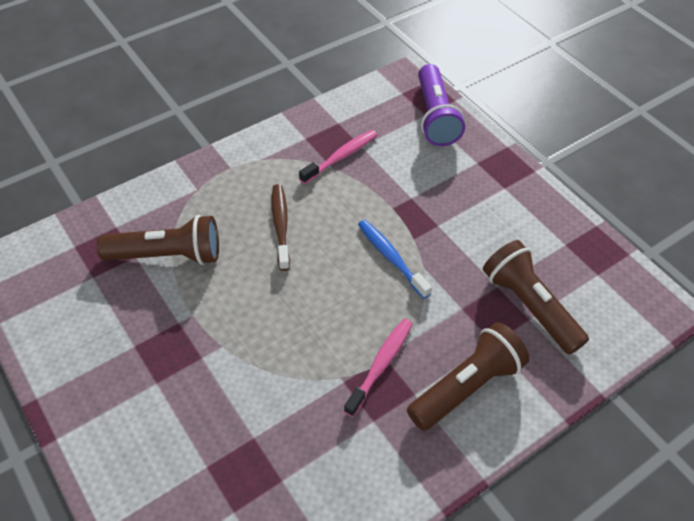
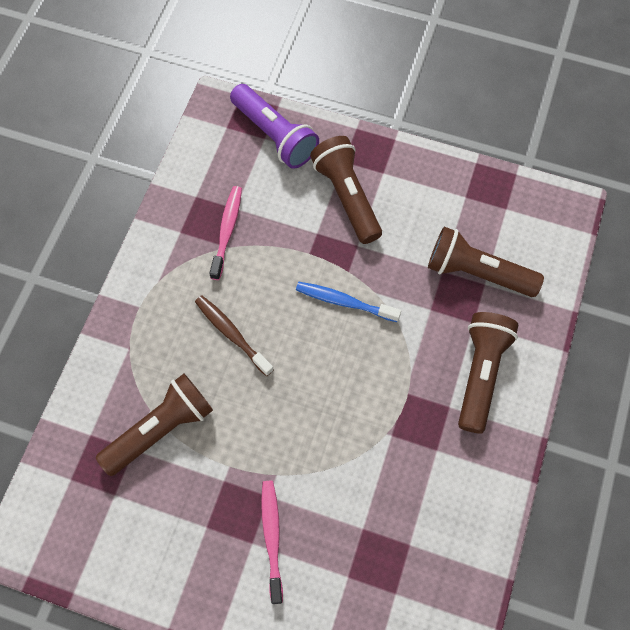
camera: 35 degrees left, 15 degrees up
(381, 364) = (408, 401): pink toothbrush -> pink toothbrush (272, 537)
(458, 187) = (346, 196): none -> brown flashlight

